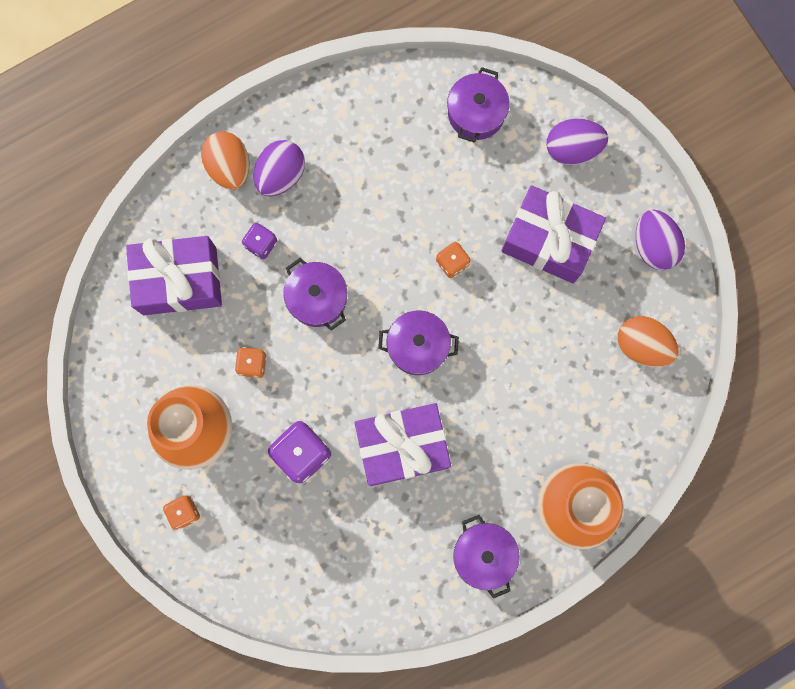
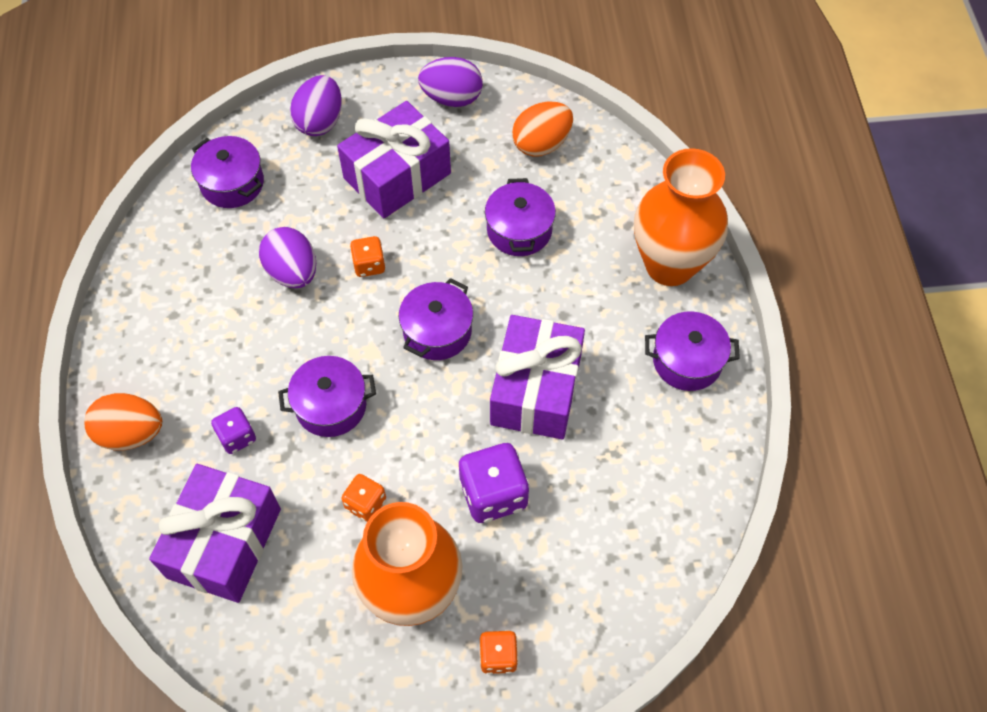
camera: 65 degrees left, 20 degrees down
(281, 175) = (175, 385): purple egg -> purple egg (292, 272)
(544, 366) = (519, 230): none -> purple pot

